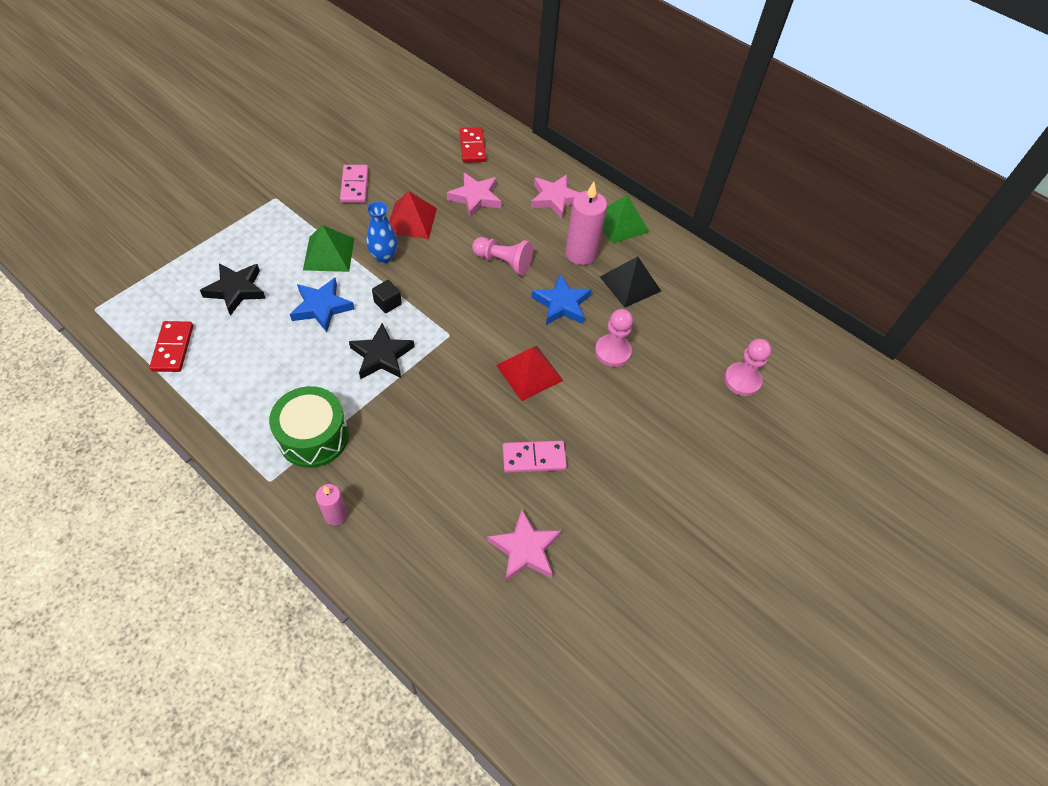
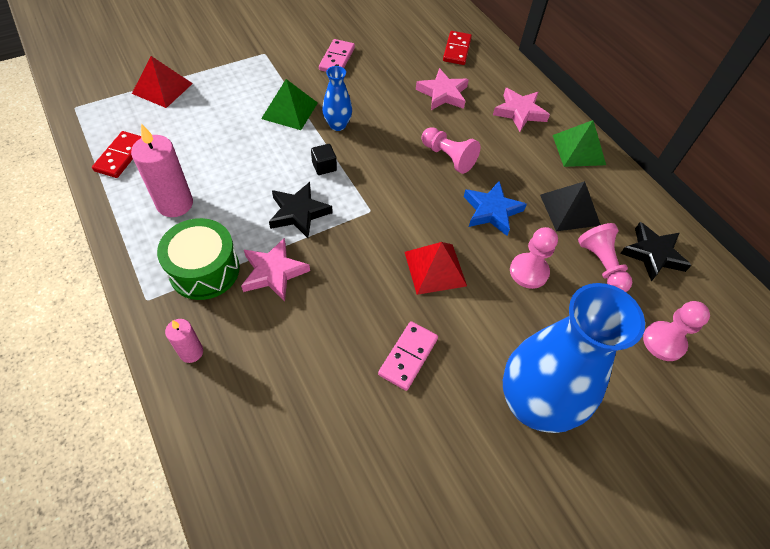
camera: 20 degrees right, 0 degrees up
(236, 290) = (196, 121): black star -> black star (653, 254)
(322, 307) = (263, 155): blue star -> none
(411, 220) = (375, 99): red pyramid -> red pyramid (162, 88)
(525, 549) = (363, 451): pink star -> pink star (274, 272)
(534, 458) = (408, 356): pink domino -> pink domino turned 75 degrees counterclockwise
(581, 253) = (528, 168): pink candle -> pink candle (175, 204)
(653, 465) = (533, 404): none -> blue vase
(673, 327) = (601, 265): none -> pink pawn

